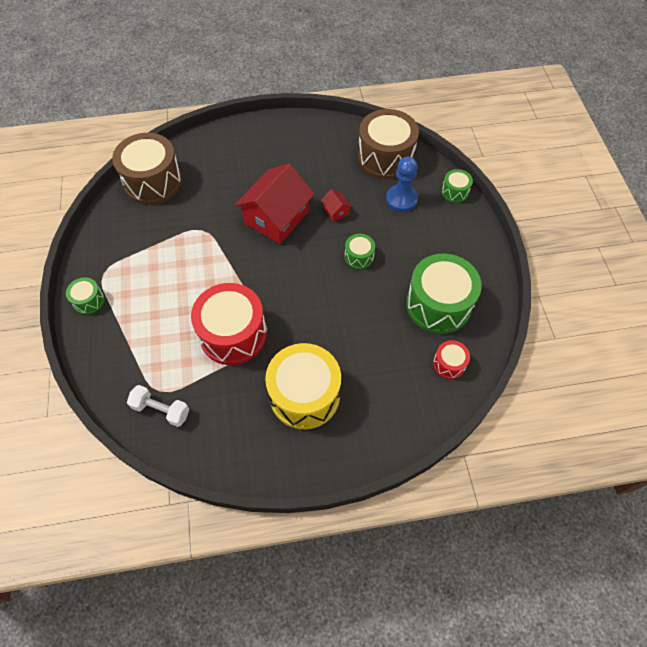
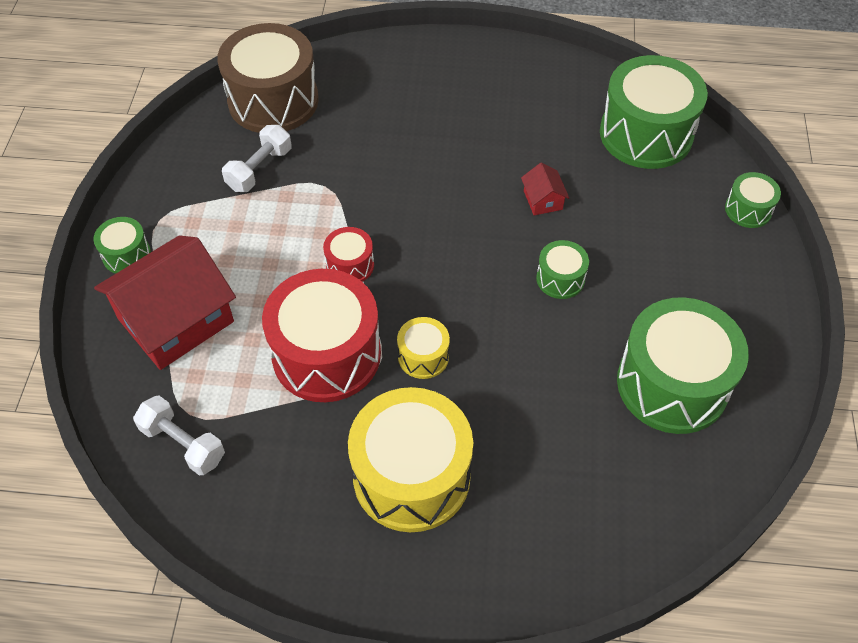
camera: 15 degrees right, 5 degrees down
(157, 228) = (259, 169): none -> white dumbbell
(276, 217) = (445, 191): red house -> red house (176, 320)
(291, 322) = (423, 356): none -> yellow drum
(385, 158) = (646, 134): brown drum -> green drum
(401, 199) = (655, 203): blue pawn -> none
(449, 364) = (665, 484): red drum -> red drum (350, 265)

